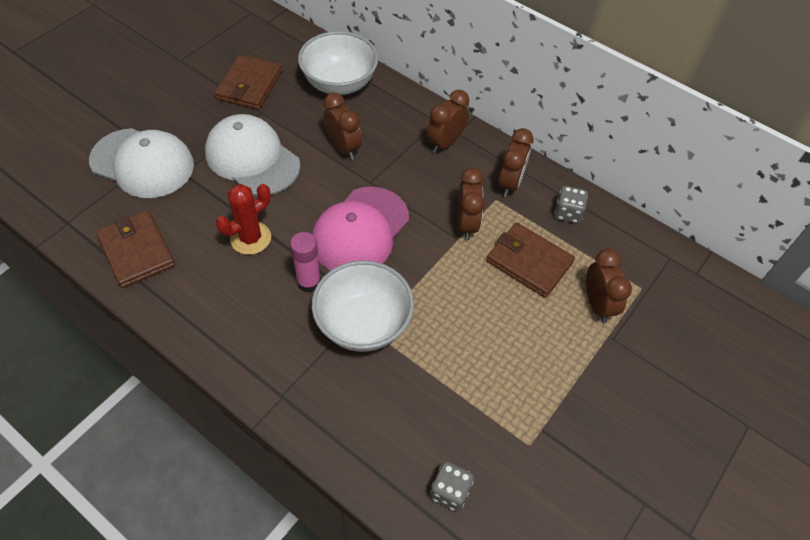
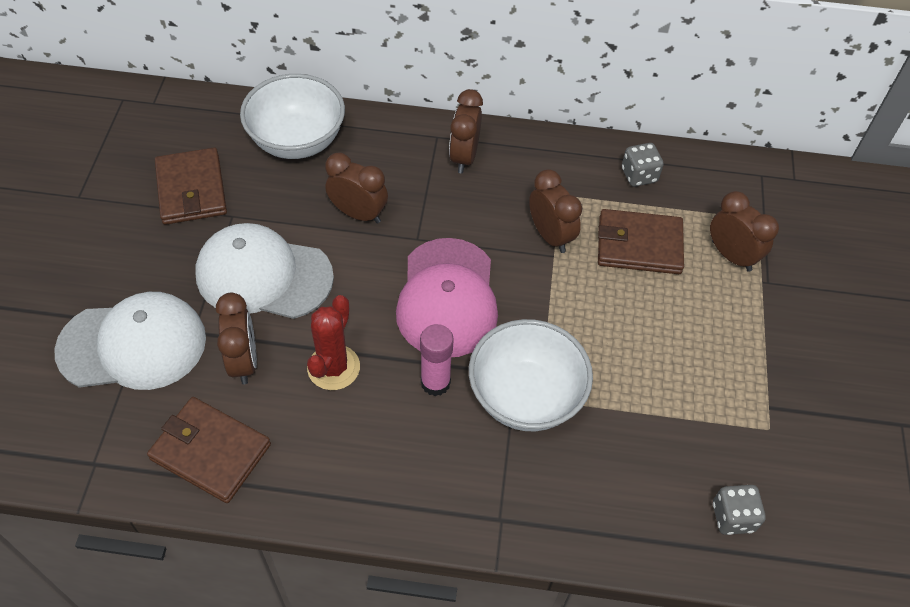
camera: 30 degrees left, 0 degrees up
(510, 184) = (561, 171): brown clock -> brown clock (243, 361)

